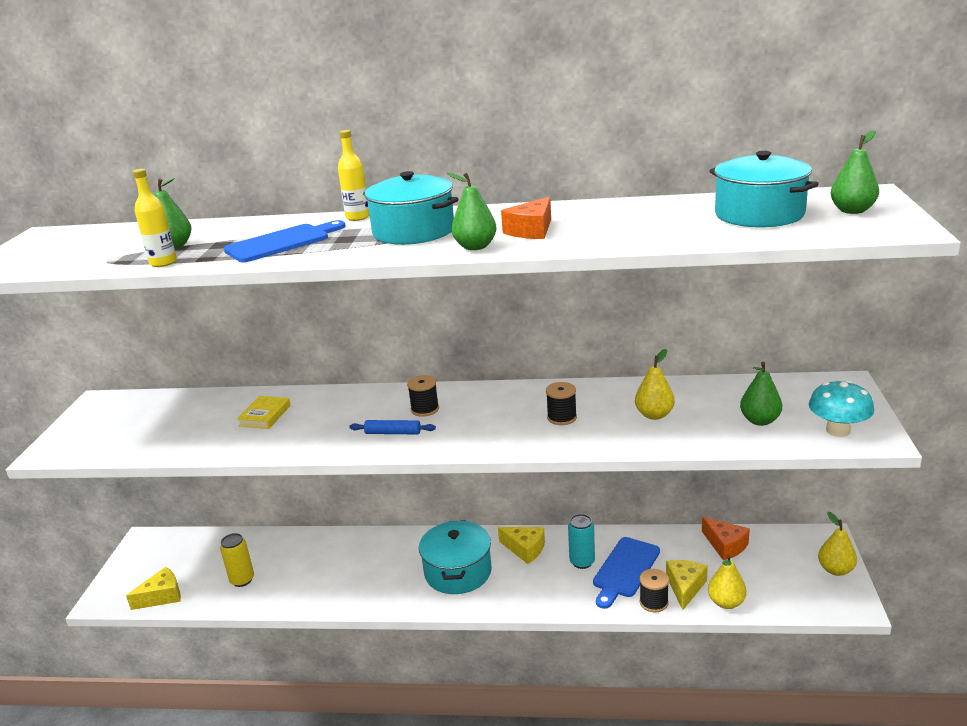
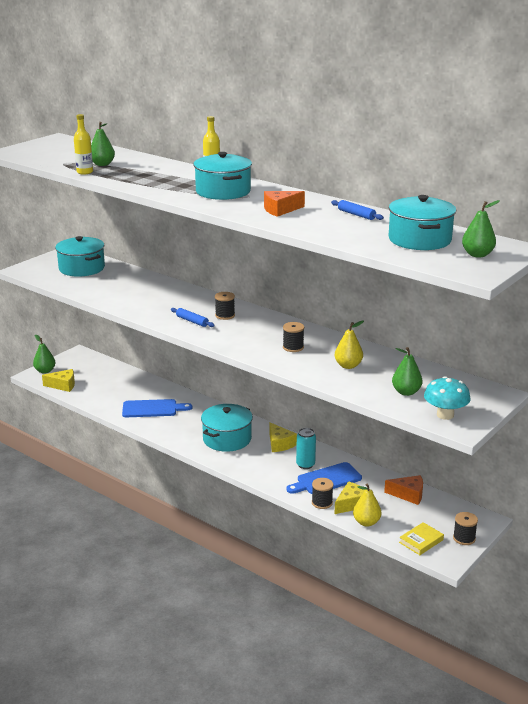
camera: 30 degrees right, 0 degrees up
(145, 417) = (82, 268): none -> turquoise pot
(242, 580) = (109, 394): yellow can -> none
(265, 415) = (139, 288): yellow book -> yellow book (421, 541)
(282, 242) = (152, 178): blue cutting board -> blue cutting board (152, 409)
(475, 247) = (235, 210): green pear -> green pear (45, 371)
(630, 210) = (356, 215): none -> blue rolling pin
(725, 545) = (408, 495): orange cheese -> orange cheese turned 75 degrees counterclockwise
(835, 570) = (464, 538): yellow pear -> black spool

